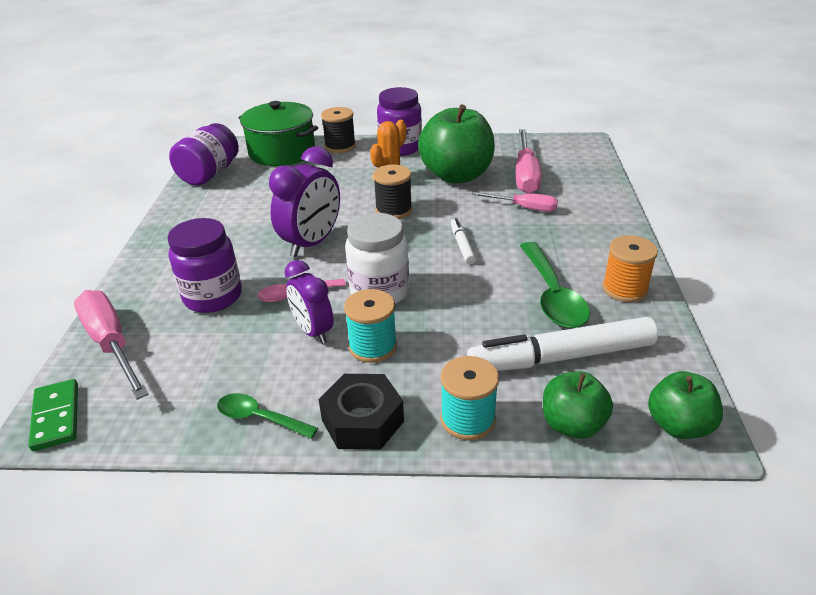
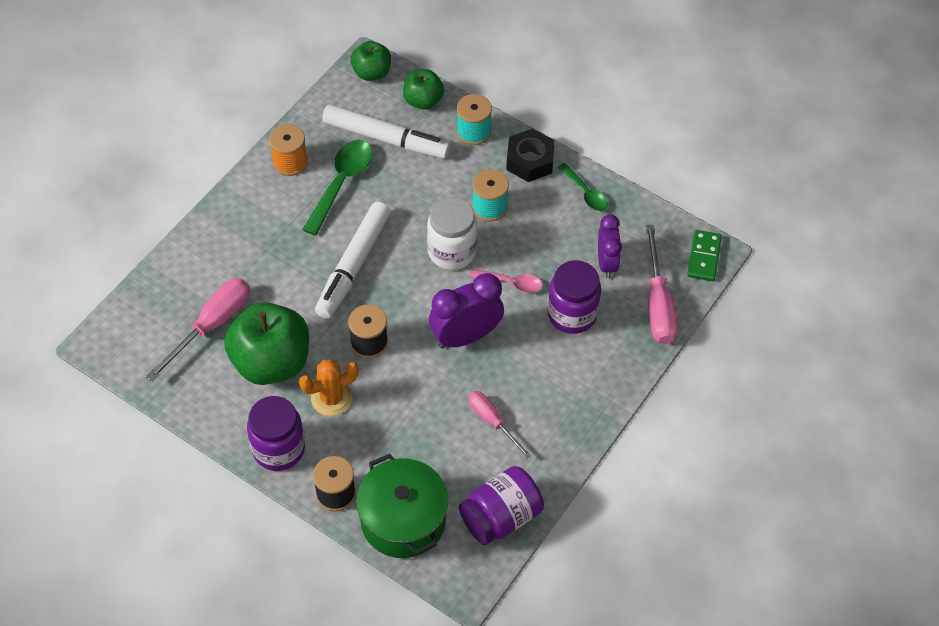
camera: 150 degrees left, 20 degrees up
(313, 331) = (519, 240): purple clock -> purple clock (606, 263)
(462, 246) = (354, 265): white marker -> white marker, size x2.15
(524, 208) = (263, 281): pink screwdriver -> pink screwdriver (492, 421)

